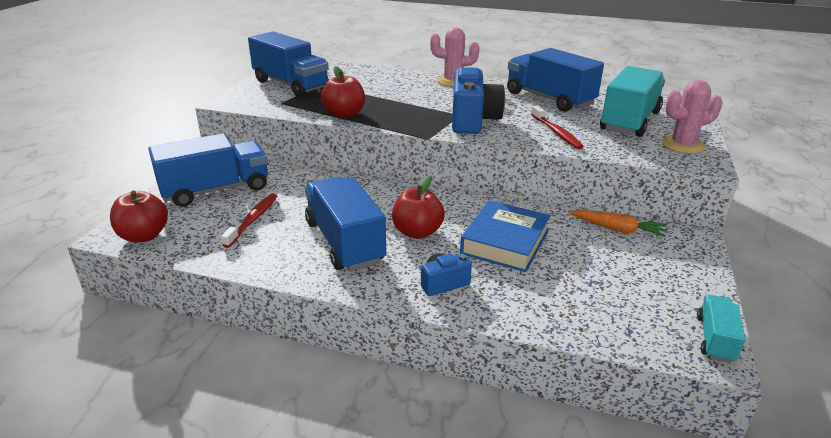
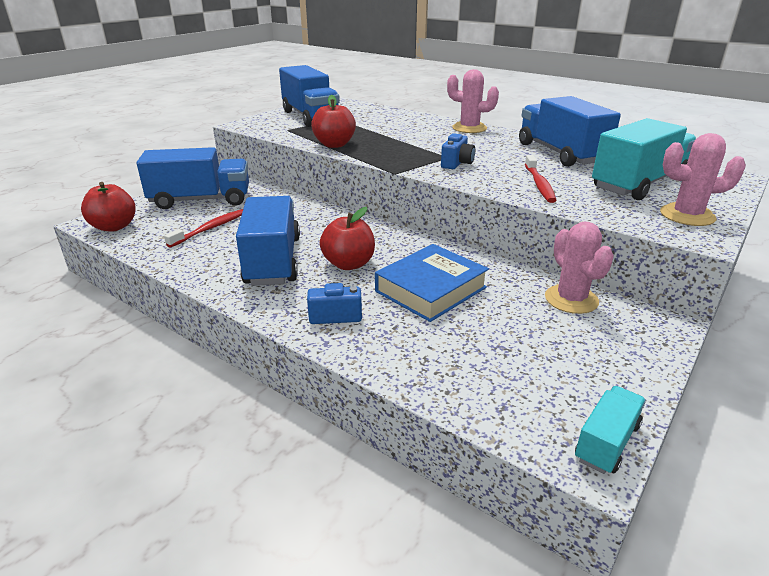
camera: 20 degrees right, 0 degrees up
(473, 120) = (457, 163): blue camera -> blue camera, size x0.51
(617, 229) = (571, 299): orange carrot -> pink cactus

